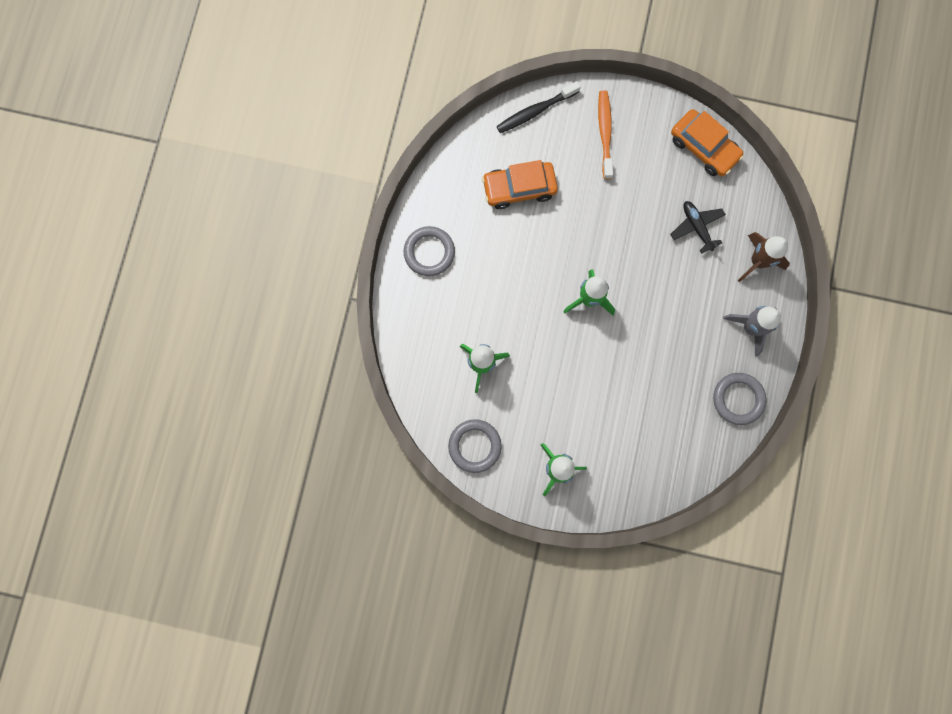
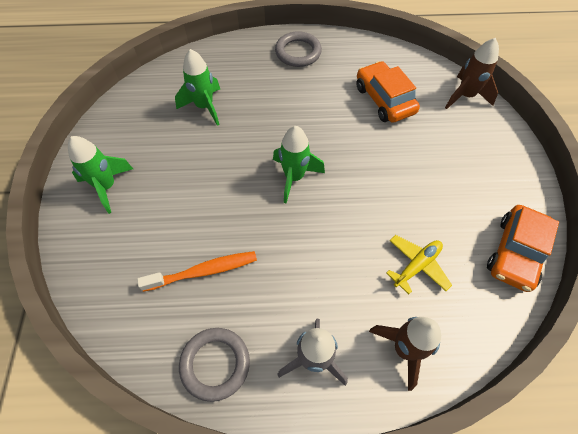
camera: 75 degrees right, 20 degrees down
(474, 446) = (124, 117): grey ring -> none
(535, 111) = (465, 96): black toothbrush -> brown rocket
(605, 133) = (476, 154): orange toothbrush -> orange toothbrush (203, 271)
(696, 227) = (417, 266): black plane -> yellow plane

